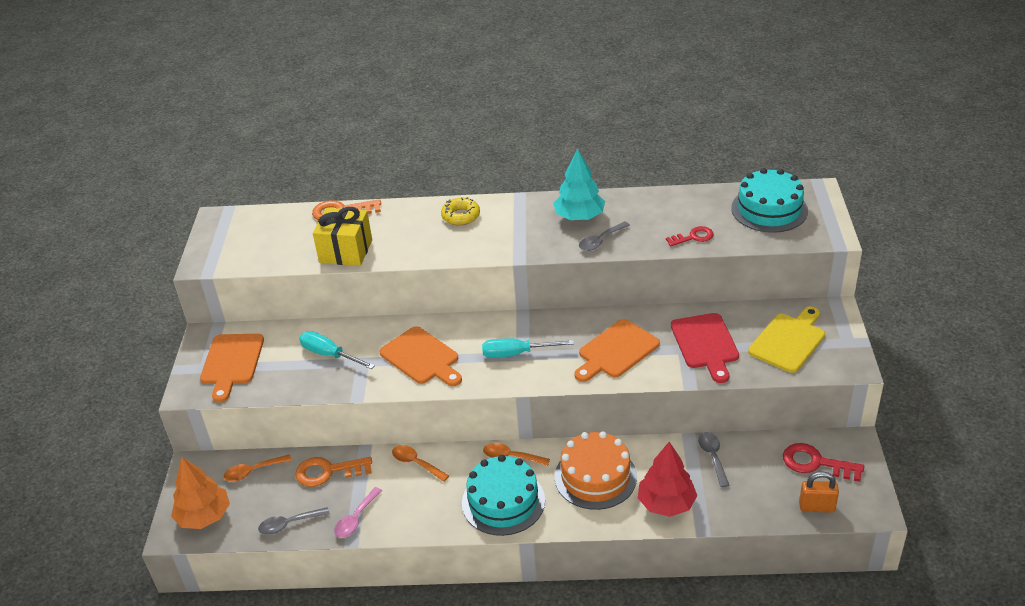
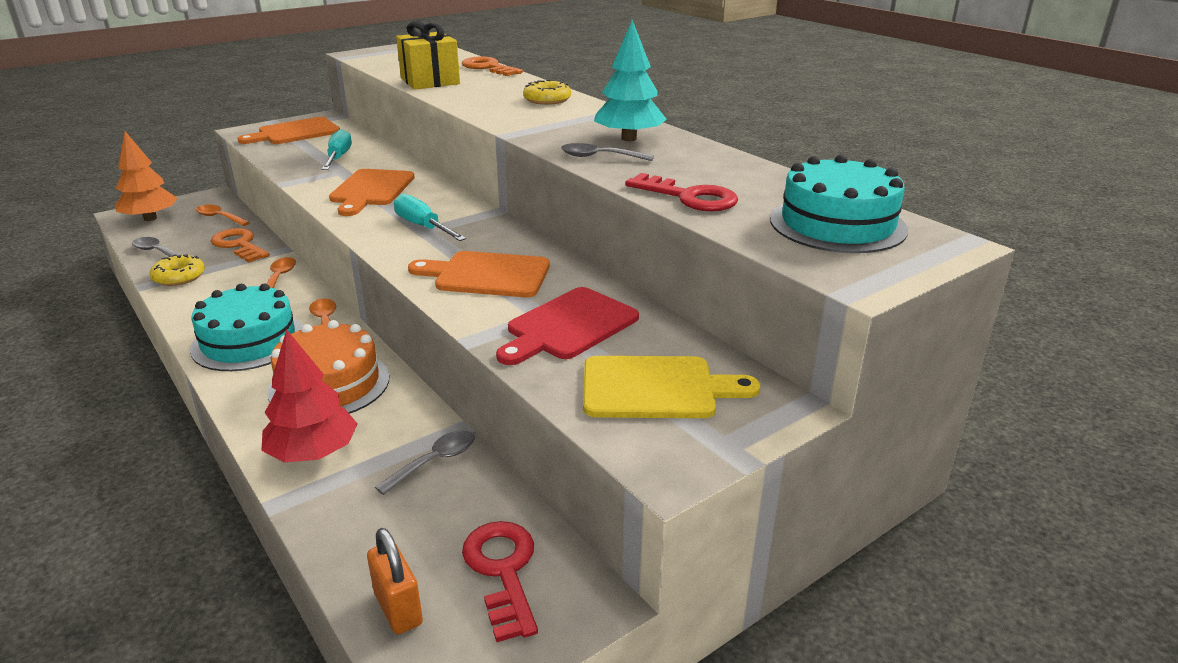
camera: 50 degrees right, 10 degrees down
(356, 519) = (179, 277): pink spoon -> yellow donut
(693, 237) = (689, 197): red key -> red key, size x1.51

